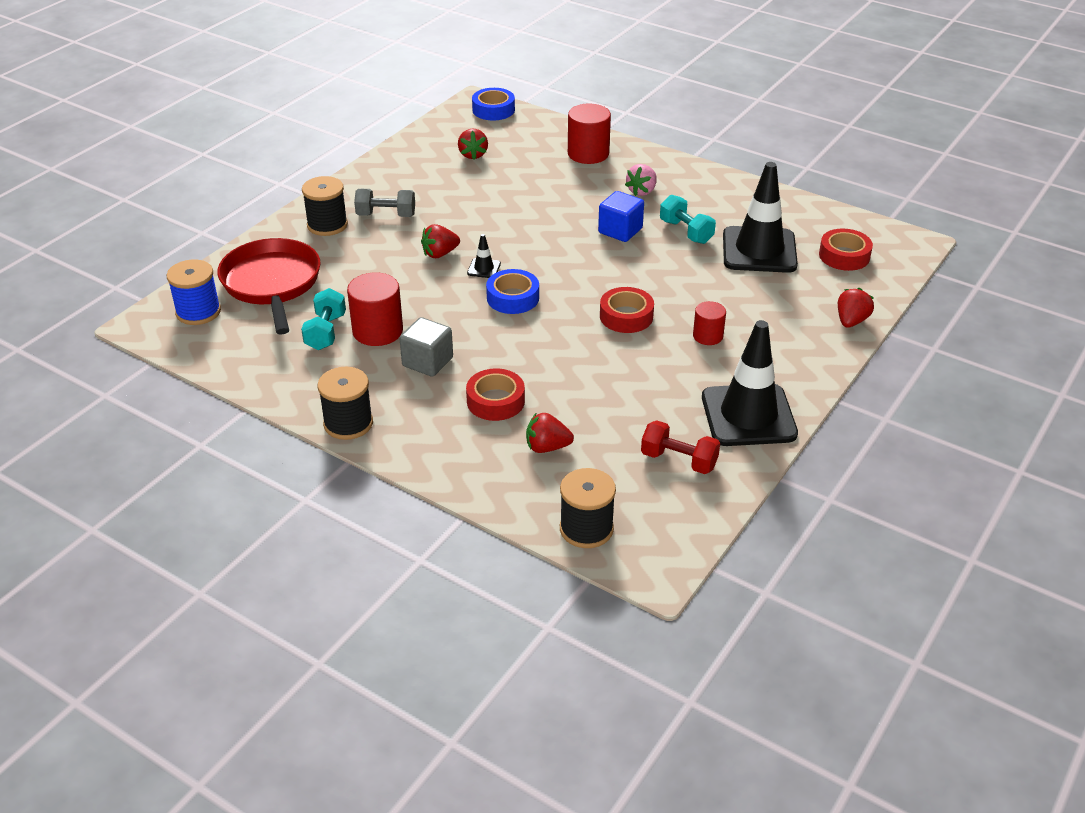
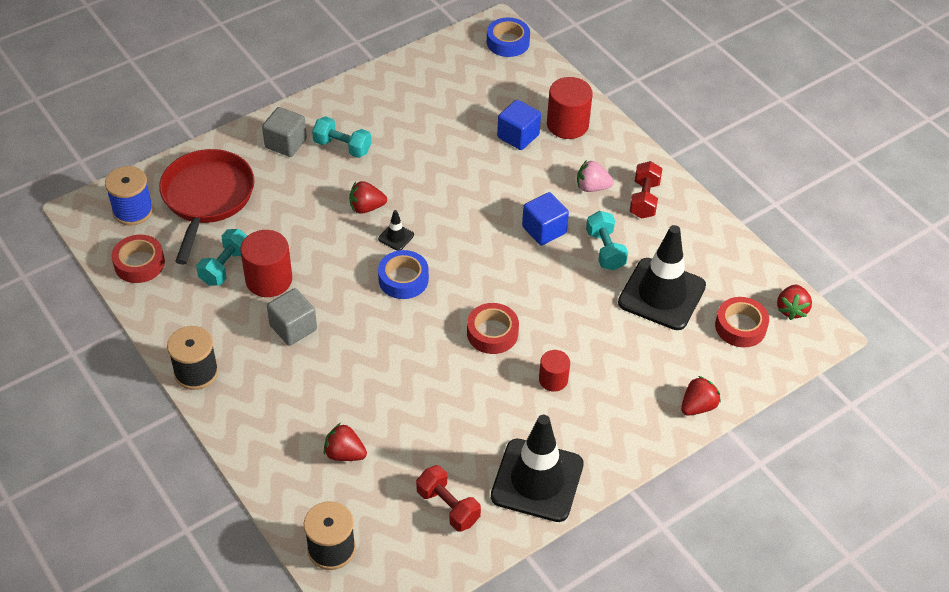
camera: 20 degrees right, 10 degrees up
(327, 225) = (286, 143): black spool -> grey cube
(386, 215) = (342, 147): grey dumbbell -> turquoise dumbbell
(473, 155) = (458, 95): red strawberry -> red strawberry (791, 309)
(495, 401) = (328, 390): red tape -> red tape (139, 263)
(549, 171) = (518, 136): none -> blue cube
(642, 191) = (592, 187): pink strawberry -> pink strawberry turned 45 degrees clockwise
(694, 189) = (644, 199): none -> red dumbbell

